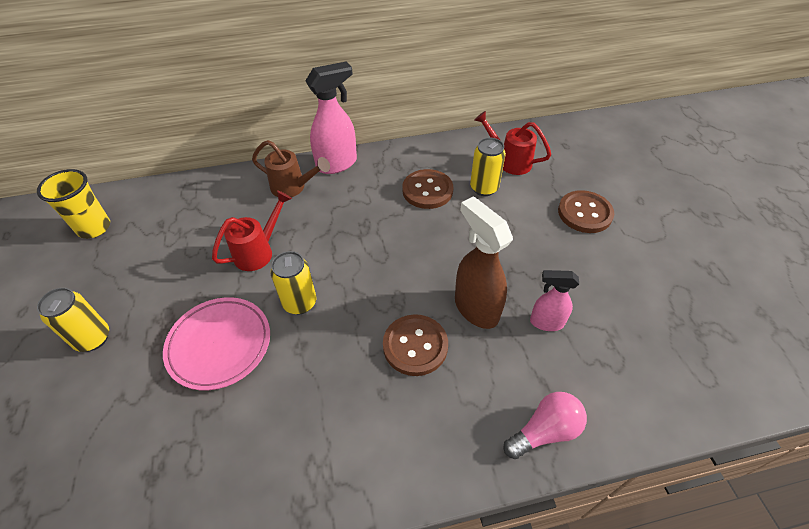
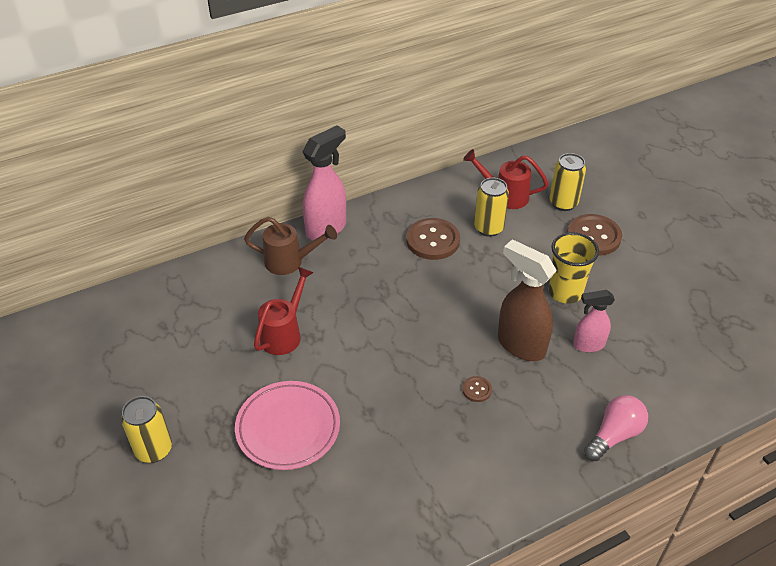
camera: 15 degrees left, 5 degrees down
(94, 228) = (89, 343): yellow cup -> yellow cup (565, 292)
(300, 303) = (350, 374): yellow can -> yellow can (563, 203)
(415, 346) = (477, 390): brown button -> brown button, size x0.47

